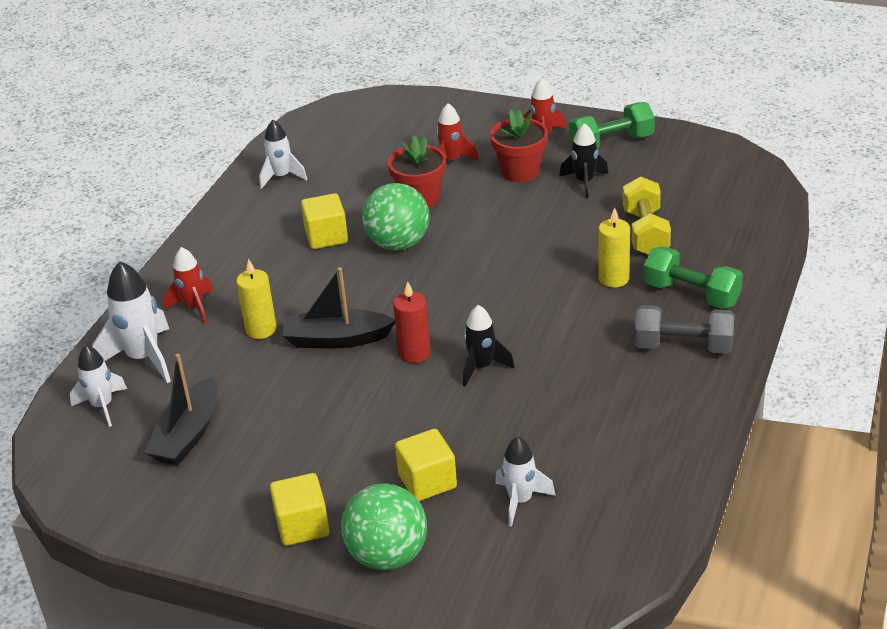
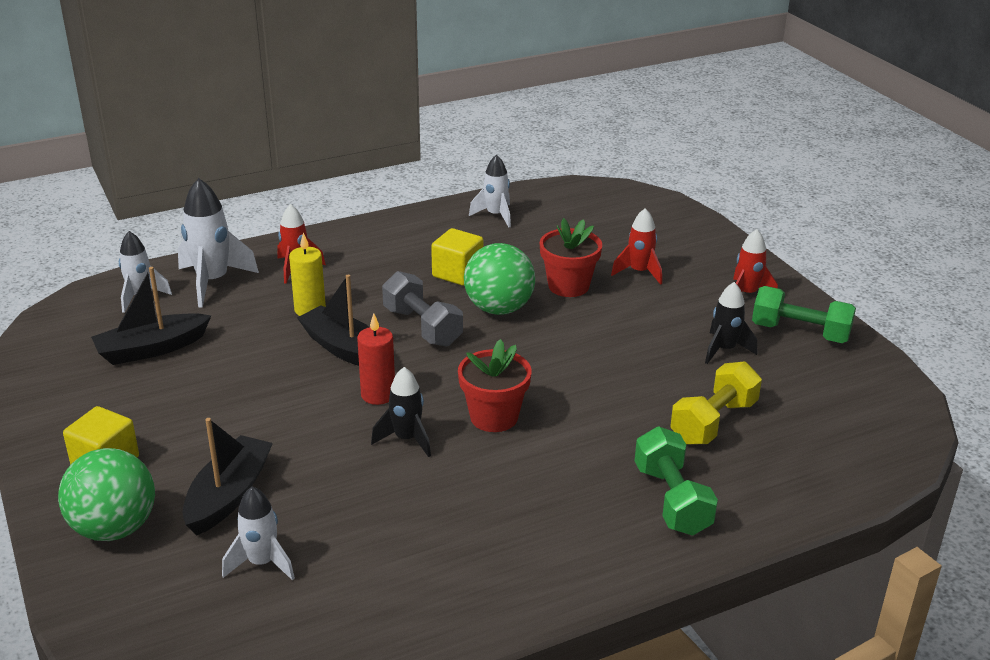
camera: 40 degrees right, 5 degrees down
(427, 481) = (228, 495): yellow cube -> black boat
(520, 171) = (682, 310): red flower pot -> red flower pot (494, 417)
(613, 278) = (623, 441): yellow candle -> none
(683, 346) = (592, 538): grey dumbbell -> grey dumbbell (422, 327)

